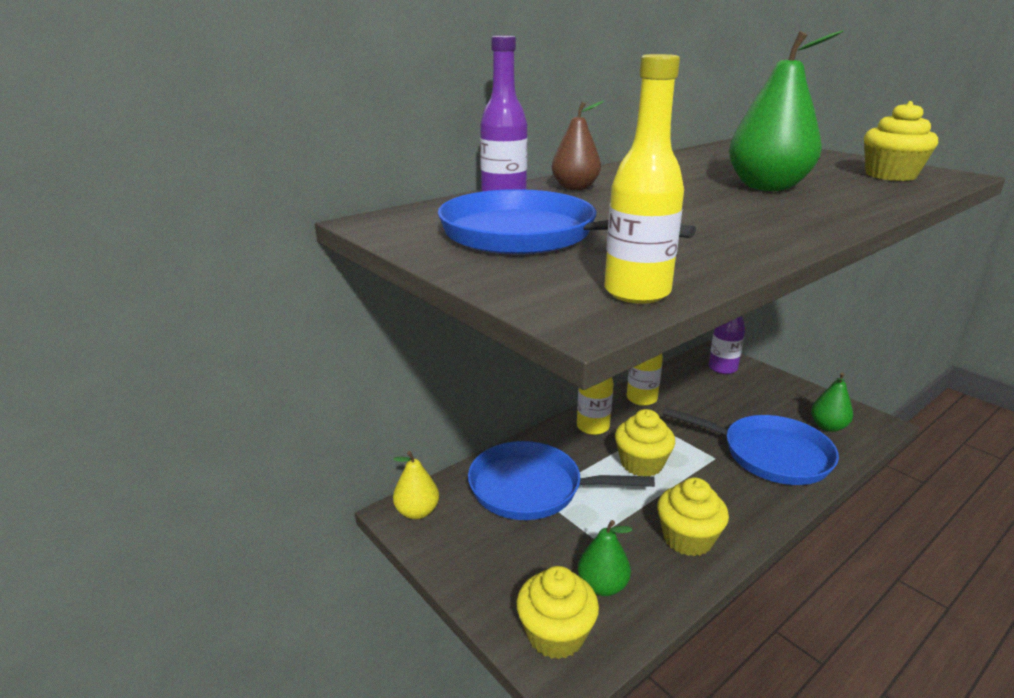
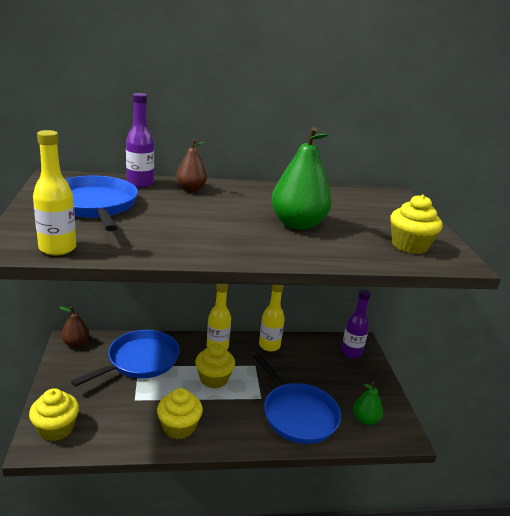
camera: 30 degrees right, 0 degrees up
(417, 512) = (76, 343): yellow pear -> brown pear
(531, 488) = (140, 360): blue pan -> blue pan turned 90 degrees clockwise
(602, 586) = (105, 422): green pear -> none

